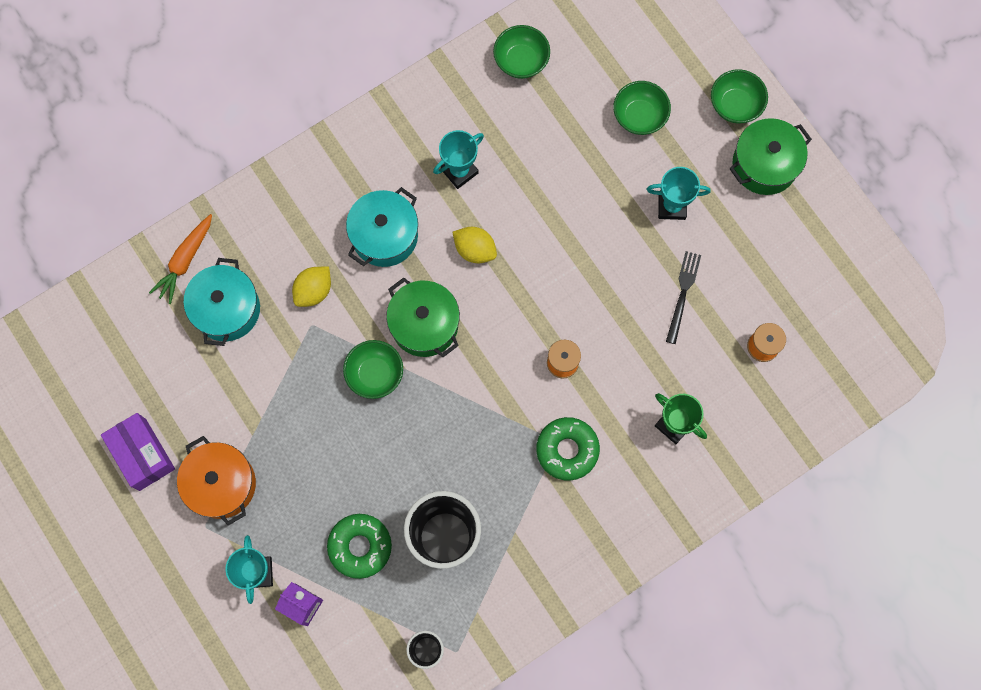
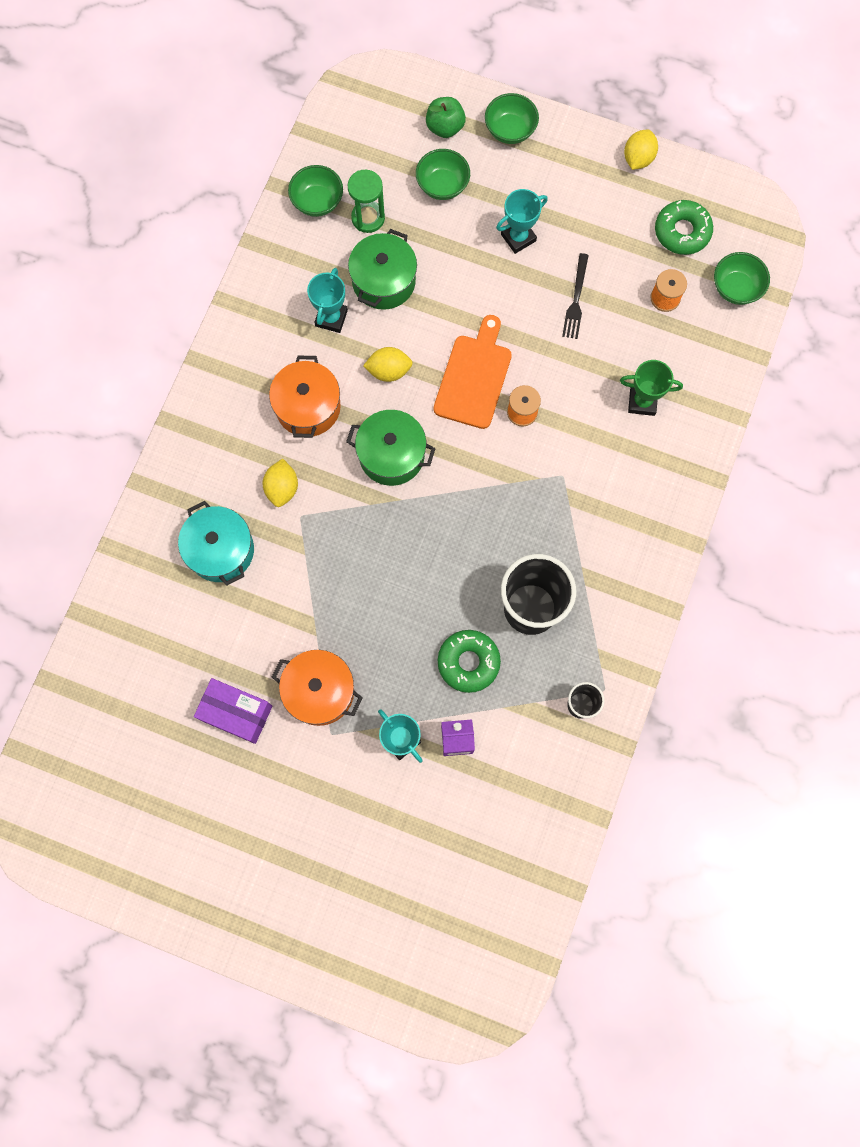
camera: 35 degrees left, 0 degrees up
(185, 261) = (157, 535): orange carrot -> none
(375, 374) = (380, 520): green bowl -> green bowl (736, 288)
(384, 235) = (308, 407): turquoise pot -> orange pot
(543, 304) = (474, 377): none -> orange cutting board
(554, 103) = (368, 218): none -> green hourglass
(567, 450) = (575, 476): green donut -> green donut (682, 232)
(679, 66) = (445, 127): none -> green apple
(682, 294) = (576, 299): black fork -> black fork turned 150 degrees counterclockwise
(764, 164) = (565, 161): green pot -> green pot (384, 281)
(831, 205) = (638, 158): none -> yellow lemon

